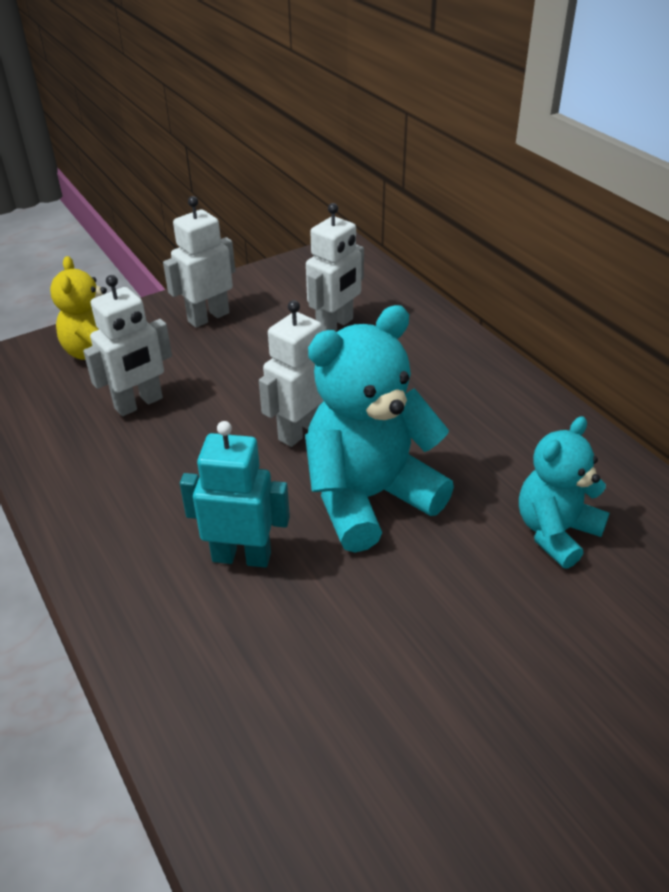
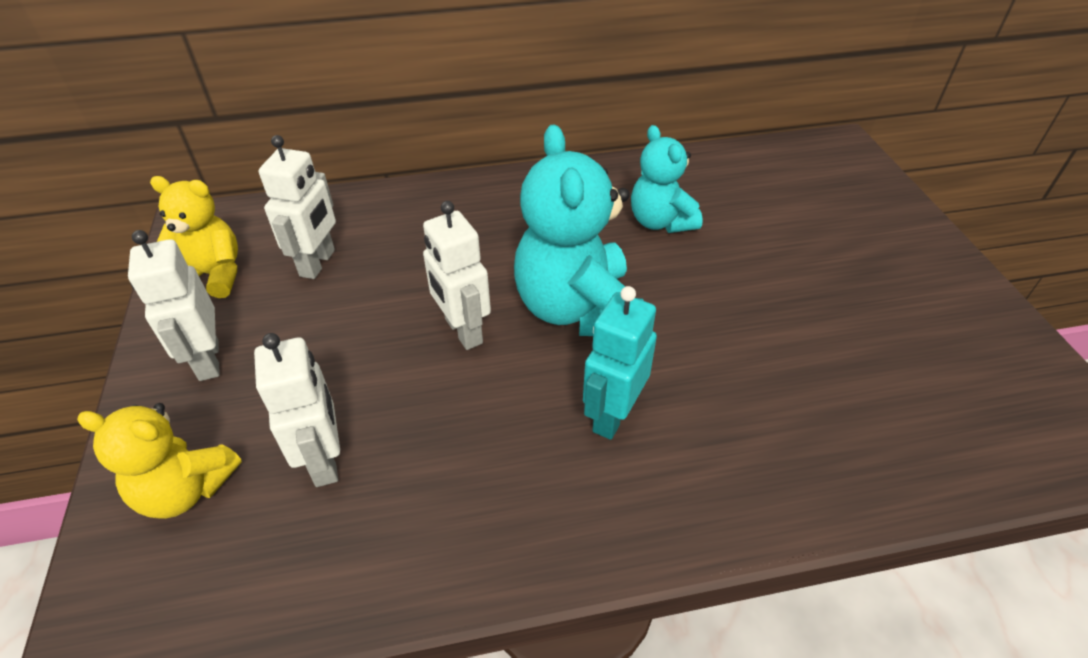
camera: 70 degrees left, 5 degrees up
(292, 284) = (213, 275): none -> yellow teddy bear
(335, 326) = (318, 263): white robot -> white robot turned 45 degrees clockwise

